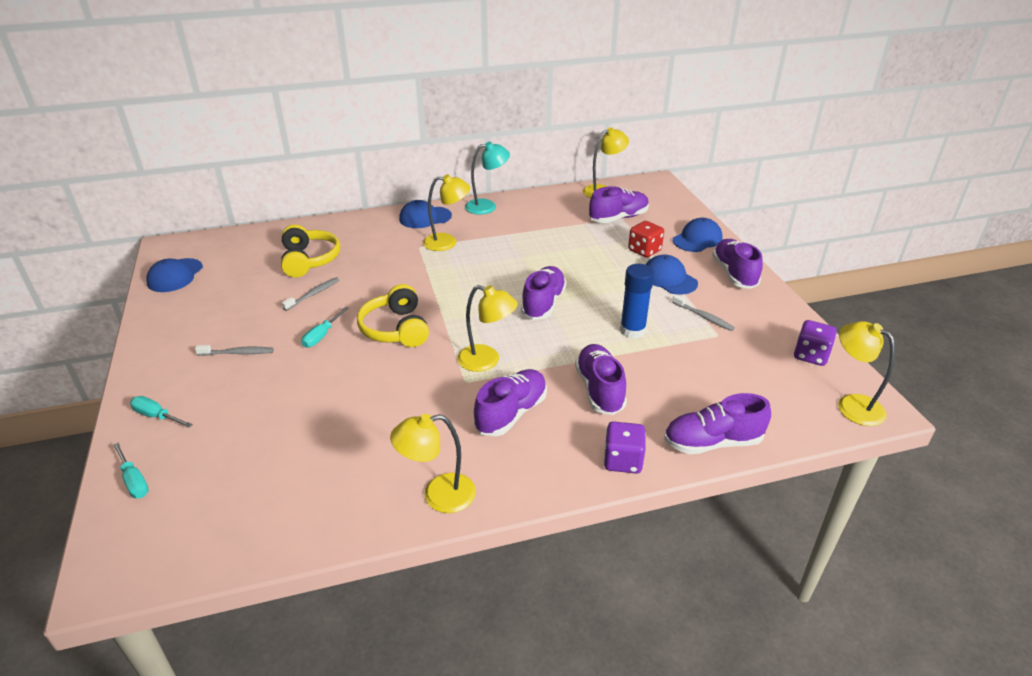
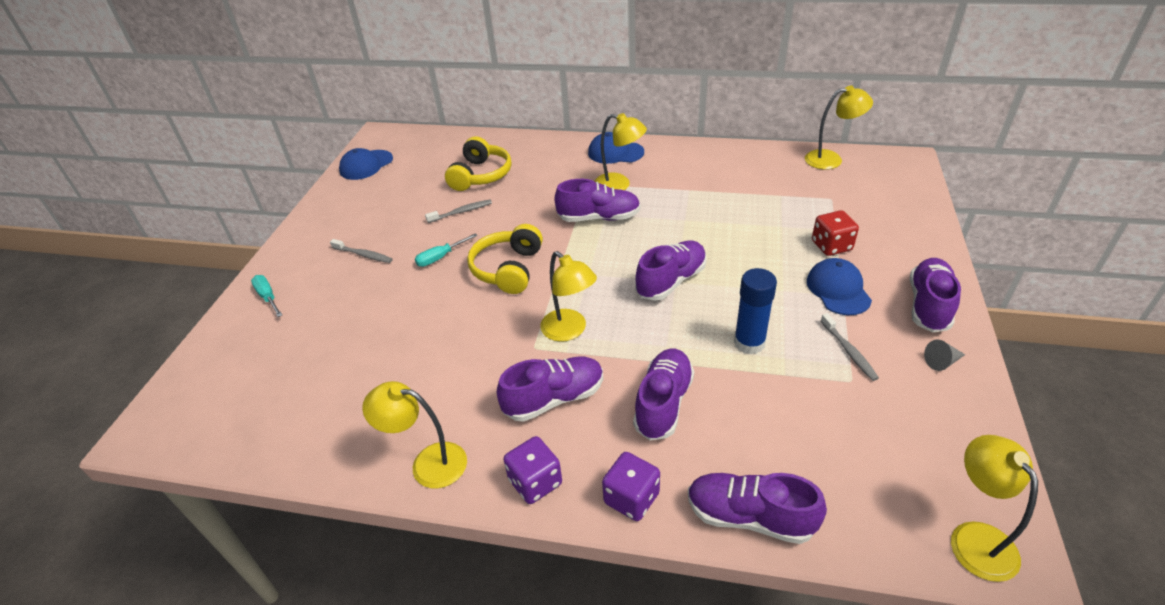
camera: 30 degrees right, 5 degrees up
(134, 481) = (215, 352): turquoise screwdriver -> none
(487, 206) = (687, 152): turquoise lamp -> none
(618, 218) = (827, 197): purple shoe -> purple shoe (599, 218)
(697, 239) = (910, 247): blue cap -> none
(765, 307) = (942, 362): none -> grey cone
(810, 355) = (961, 448): purple dice -> purple dice (535, 482)

